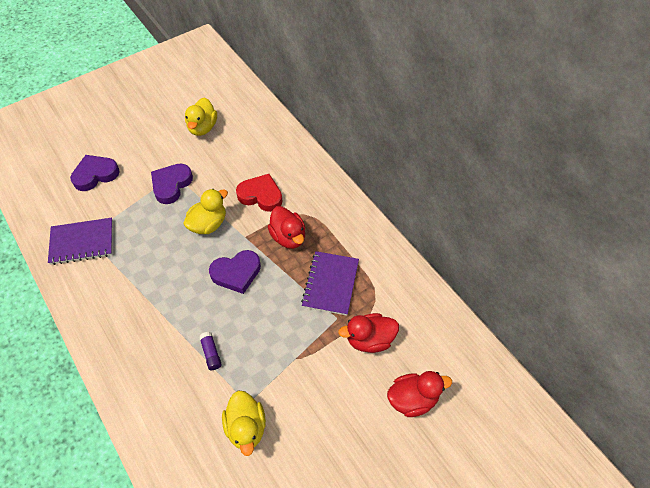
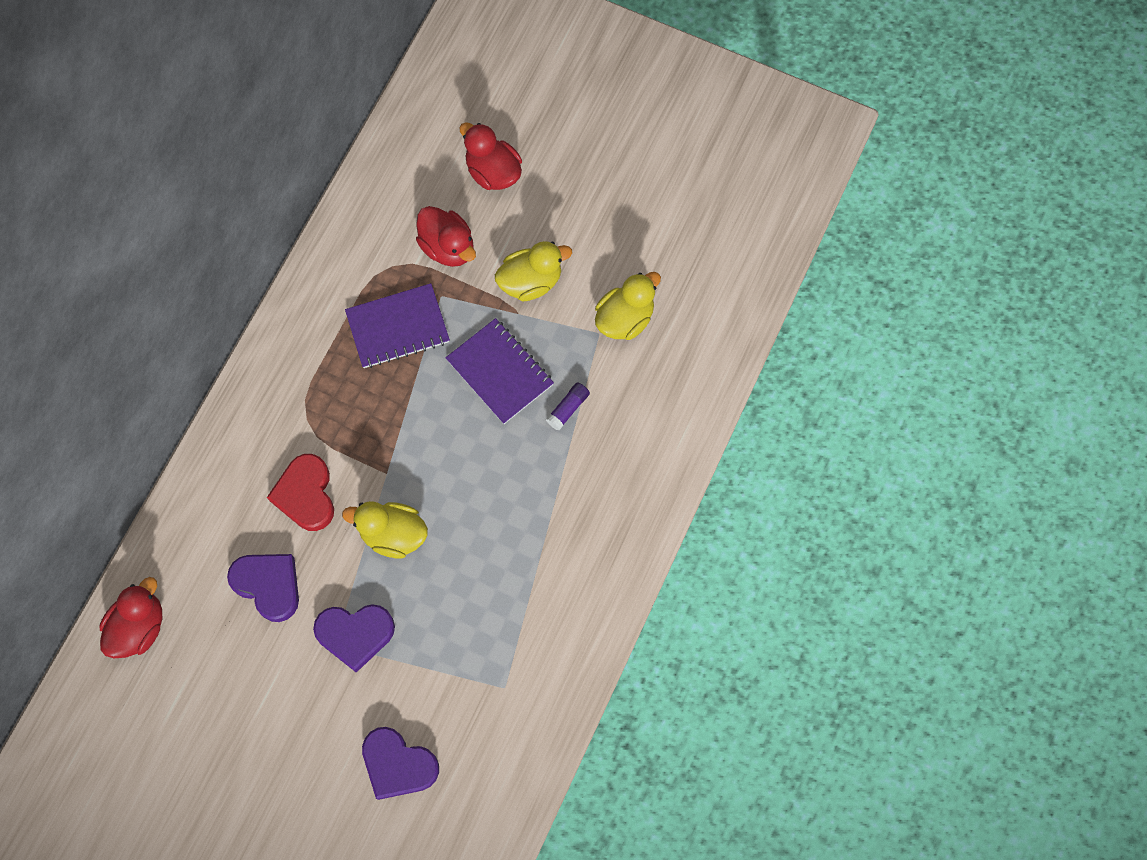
camera: 120 degrees left, 15 degrees up
(82, 242) = (518, 685): purple notebook -> purple notebook (500, 372)
(202, 128) = (219, 668): yellow duck -> yellow duck (531, 281)
(236, 273) = (447, 448): purple heart -> purple heart (268, 585)
(288, 237) = (356, 417): red duck -> red duck (139, 627)

